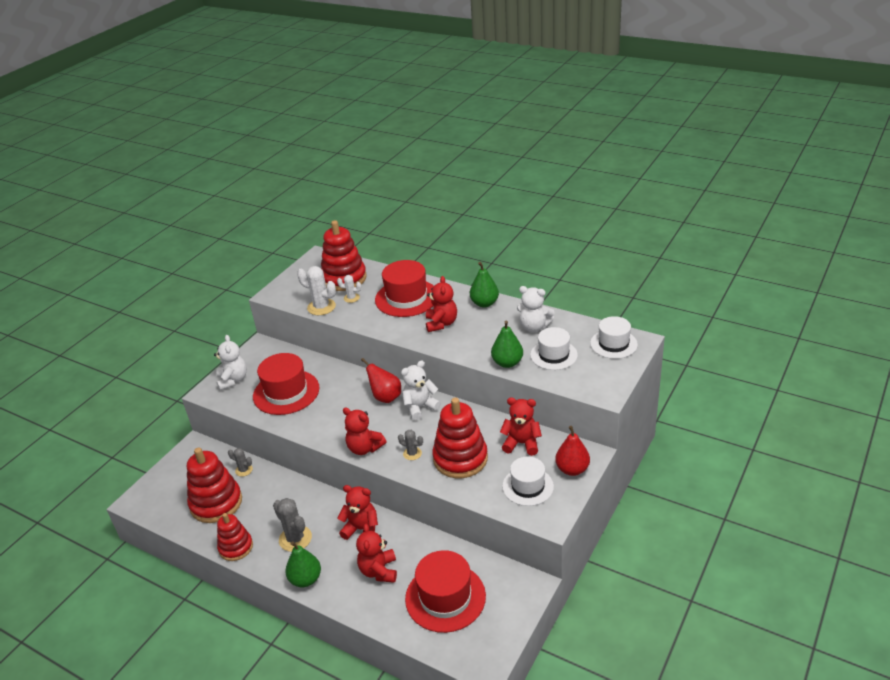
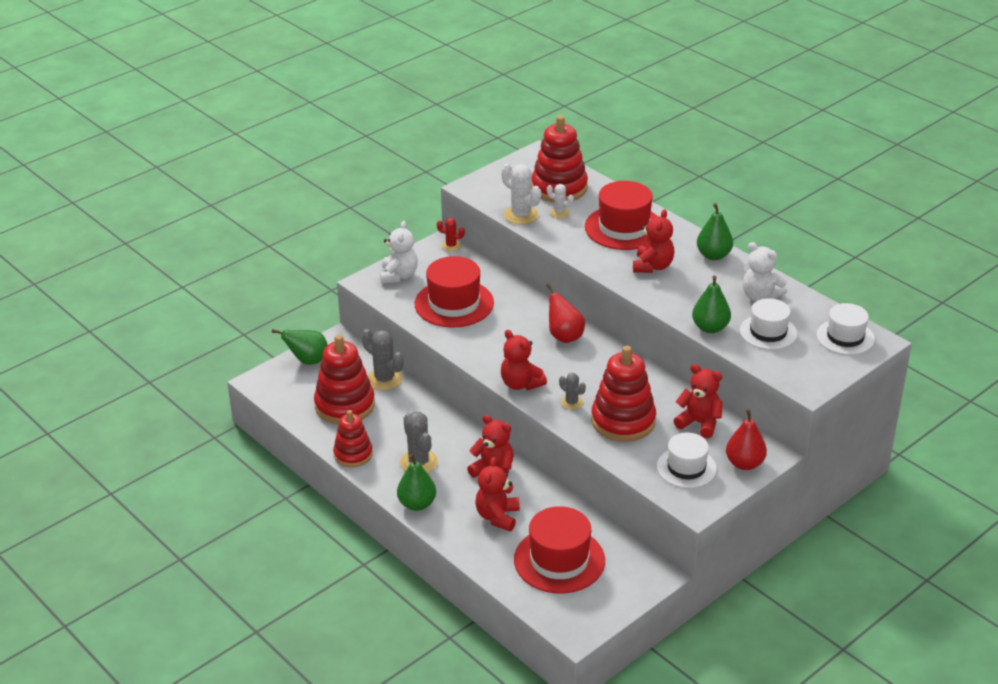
camera: 15 degrees right, 0 degrees up
(173, 471) = (308, 361): none -> green pear
(244, 470) = (384, 379): grey cactus -> grey cactus, size x1.74
(268, 344) = (451, 245): none -> red cactus
(420, 407) = (599, 357): white teddy bear -> none

